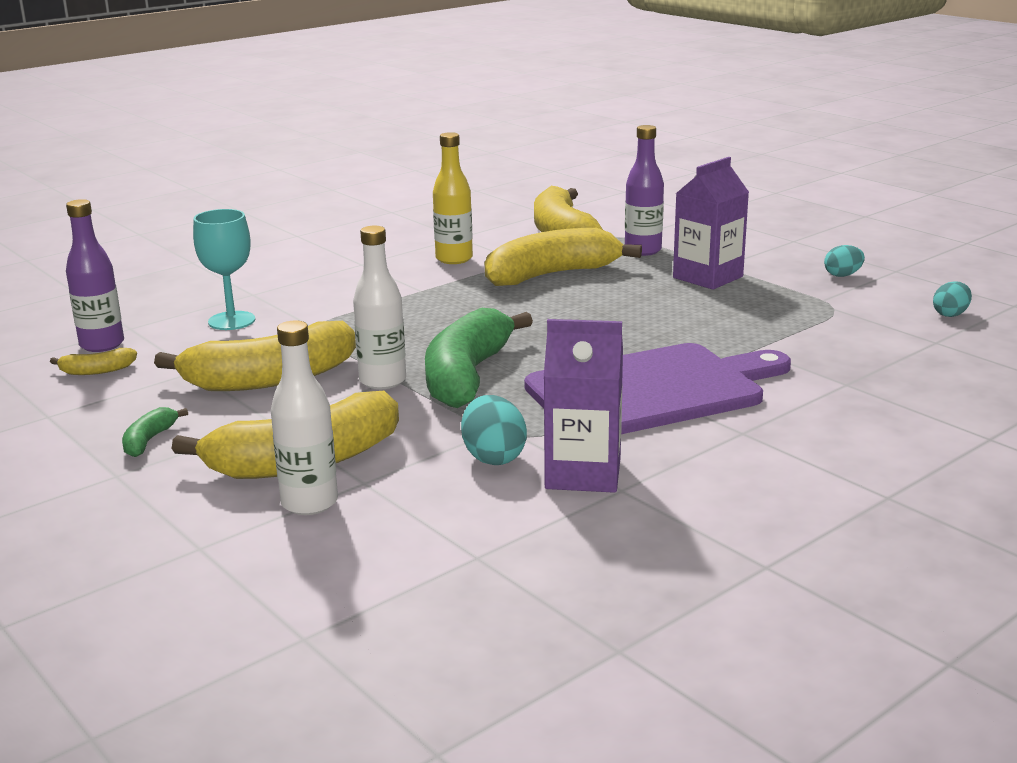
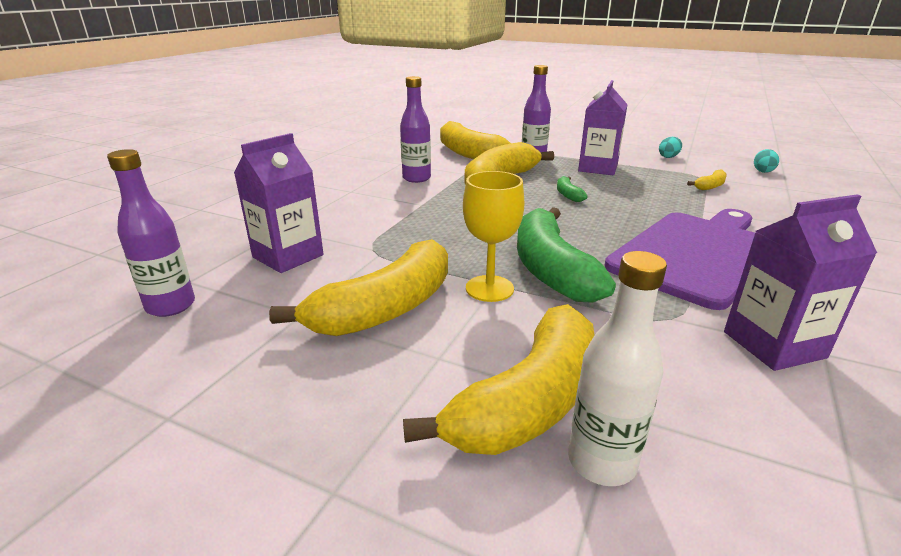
camera: 25 degrees left, 5 degrees up
(97, 371) = (188, 339): yellow banana -> yellow banana (710, 186)
(149, 440) = (328, 421): green banana -> green banana (568, 195)
(231, 321) = (288, 256): turquoise goblet -> purple carton
(383, 381) = (489, 288): white bottle -> yellow goblet
(454, 259) = (416, 178): yellow bottle -> purple bottle
(493, 457) = (683, 346): turquoise egg -> none

